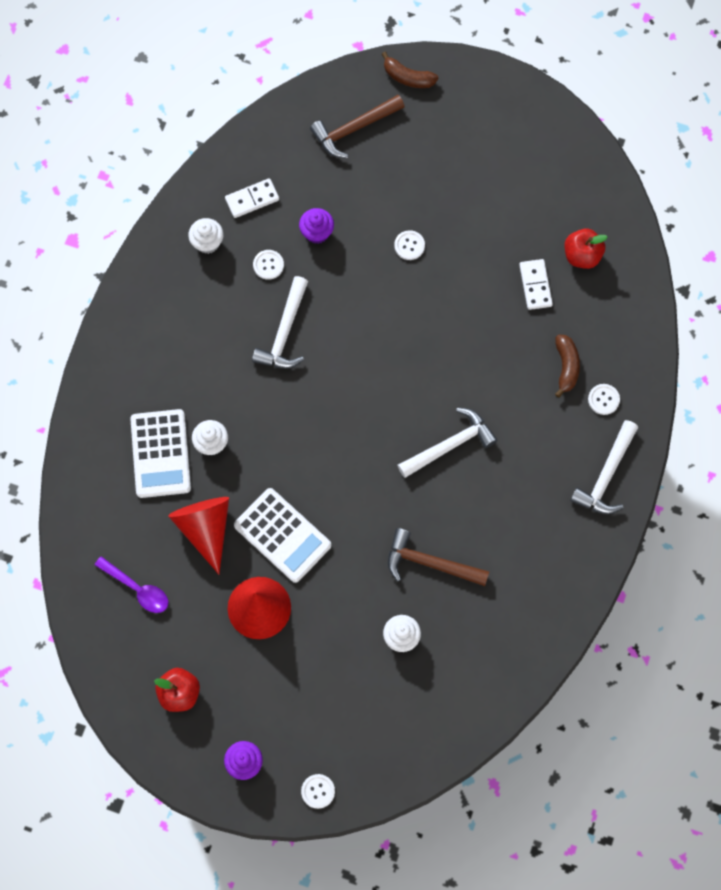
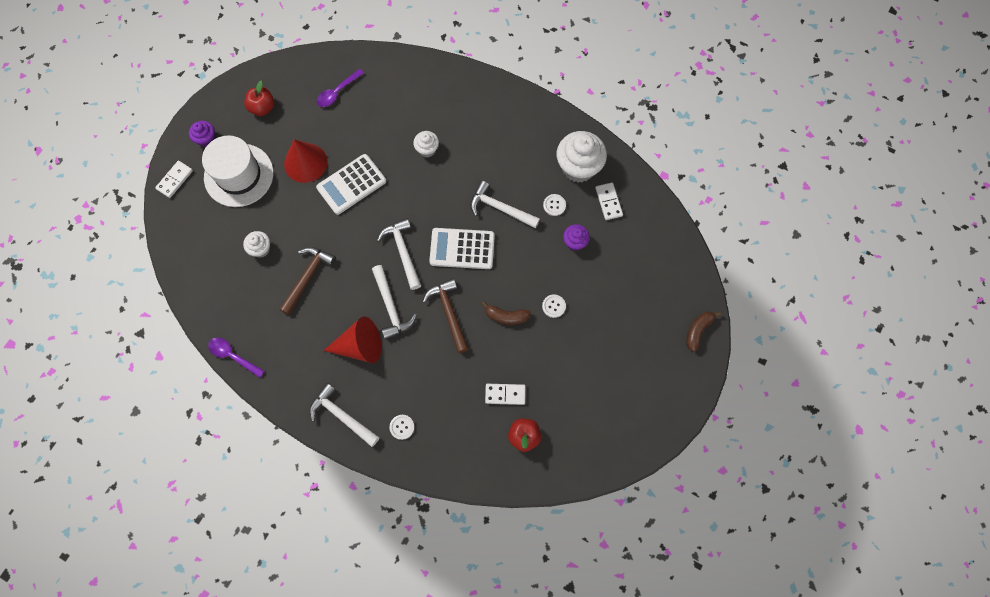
camera: 100 degrees right, 0 degrees up
(161, 454) = (427, 117): white calculator -> white calculator (462, 249)
(205, 528) = (368, 137): red cone -> red cone (360, 346)
(207, 243) = (578, 167): white cupcake -> white cupcake, size x1.92
(294, 699) = (239, 175): none -> white hat
(318, 791) = (175, 180): white button -> white domino
(353, 129) = (657, 282): brown hammer -> brown hammer (449, 312)
(369, 446) = (403, 251): none -> white hammer
(559, 635) = (233, 356): none -> purple spoon
(566, 366) = (434, 404): brown banana -> brown banana (506, 316)

